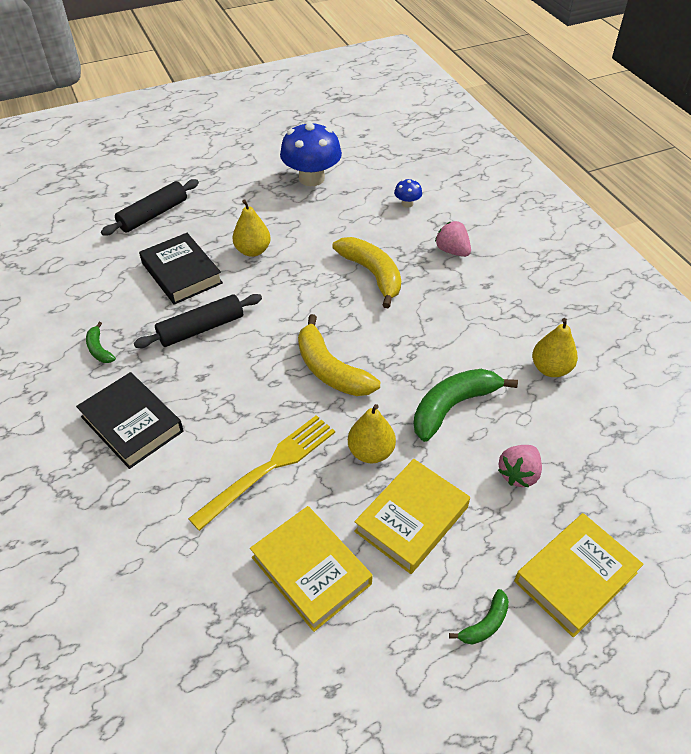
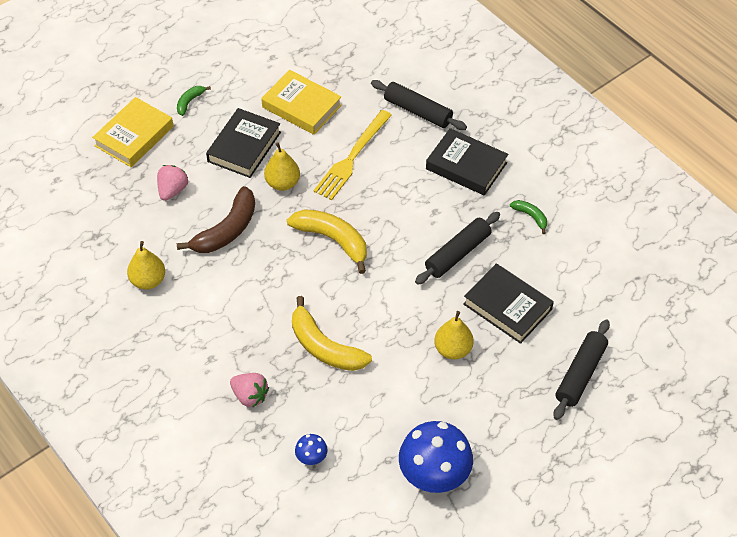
camera: 165 degrees right, 5 degrees up
(148, 520) = (418, 111): none -> black rolling pin
(412, 519) = (244, 147): yellow book -> black book
(453, 406) = (227, 230): green banana -> brown banana

